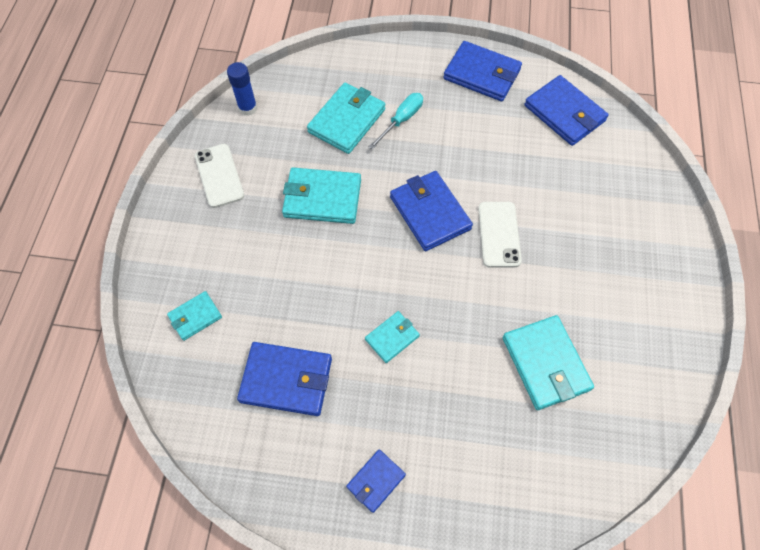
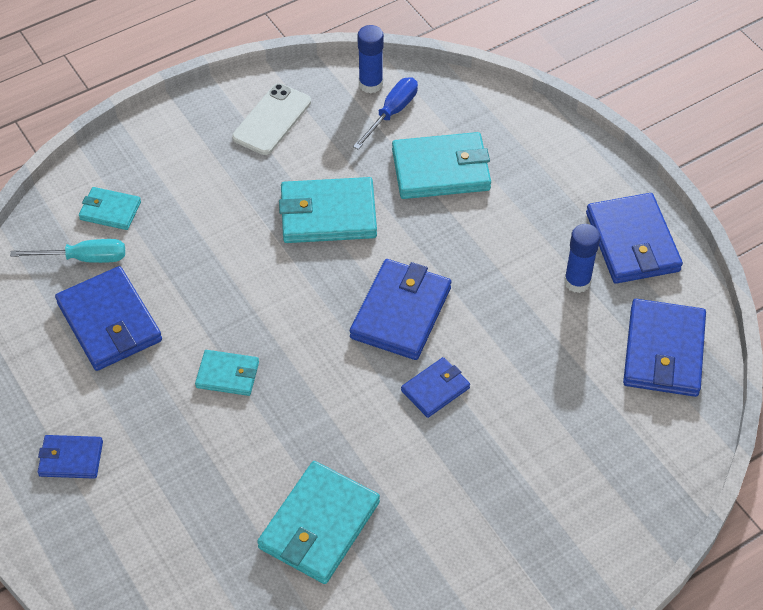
camera: 50 degrees right, 10 degrees down
(280, 113) = (392, 113): none -> blue screwdriver
(322, 198) = (328, 214): turquoise wallet -> turquoise wallet turned 60 degrees counterclockwise
(401, 120) = (491, 213): turquoise screwdriver -> turquoise screwdriver (84, 258)
(485, 116) = (577, 282): none -> blue glue stick
(499, 234) = (435, 389): white phone -> blue wallet

